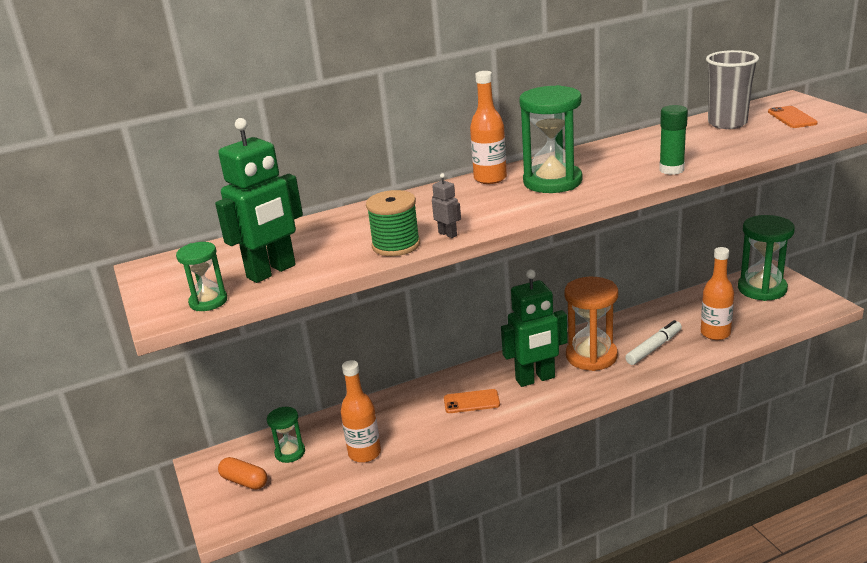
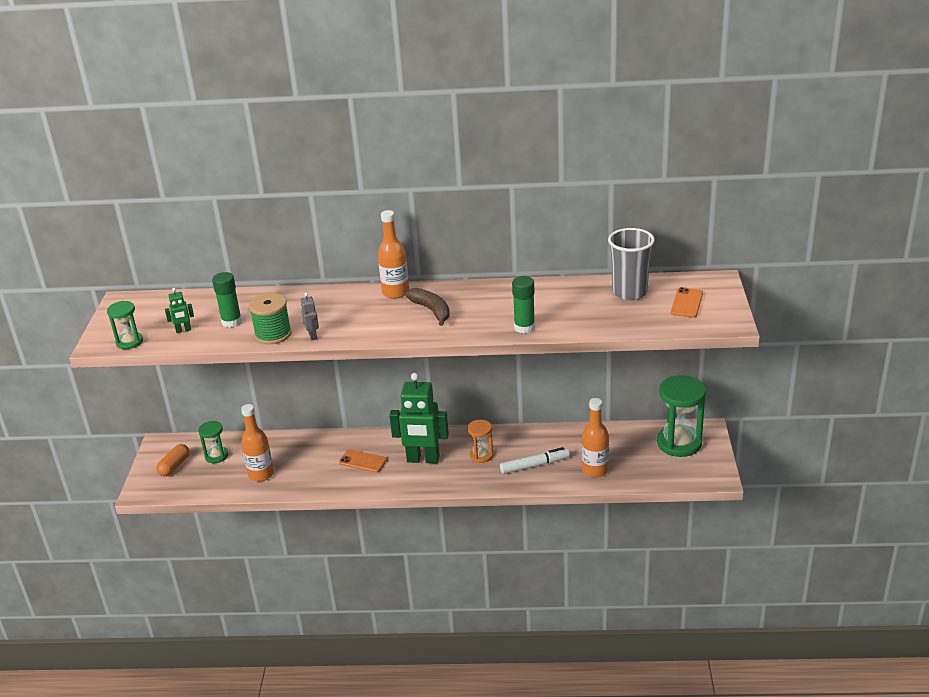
camera: 25 degrees right, 5 degrees up
(244, 481) = (174, 466): orange capsule -> orange capsule turned 60 degrees clockwise
(272, 272) = (183, 330): green robot -> green robot, size x0.43
(327, 248) = (231, 322): none -> green glue stick
(552, 182) = (431, 310): green hourglass -> brown banana
(591, 356) = (481, 455): orange hourglass -> orange hourglass, size x0.54

